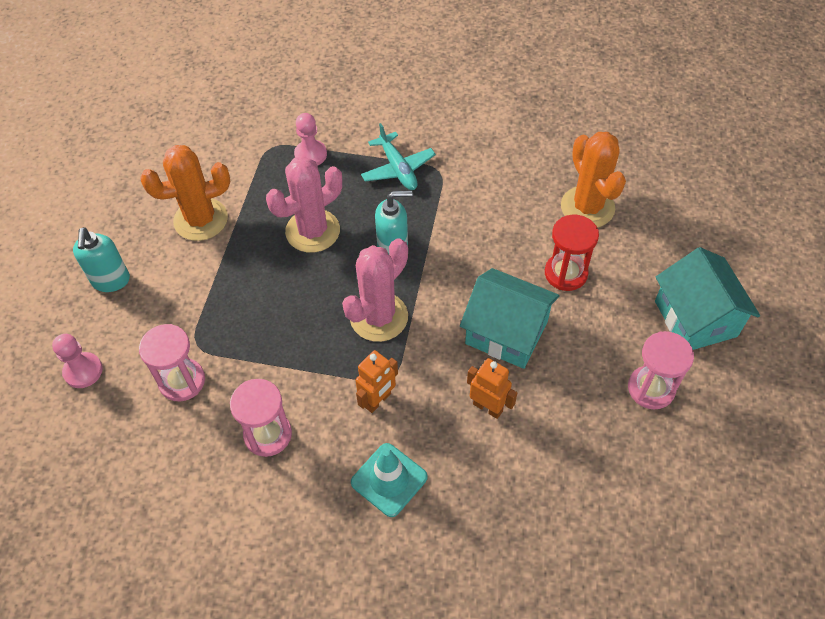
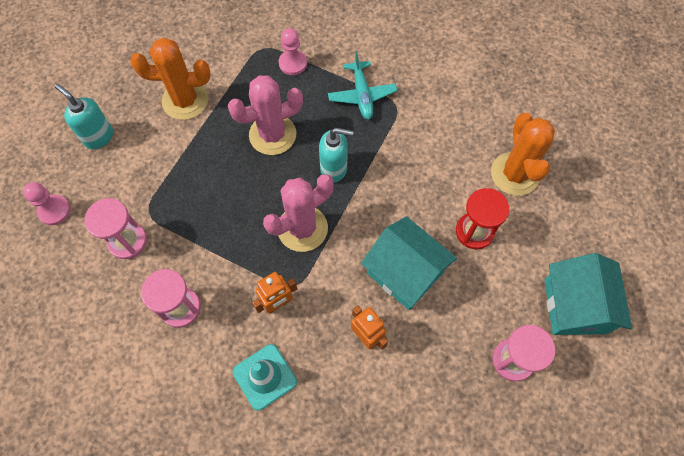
camera: 15 degrees right, 10 degrees up
(111, 281) = (98, 137): turquoise soap dispenser -> turquoise soap dispenser turned 120 degrees clockwise

